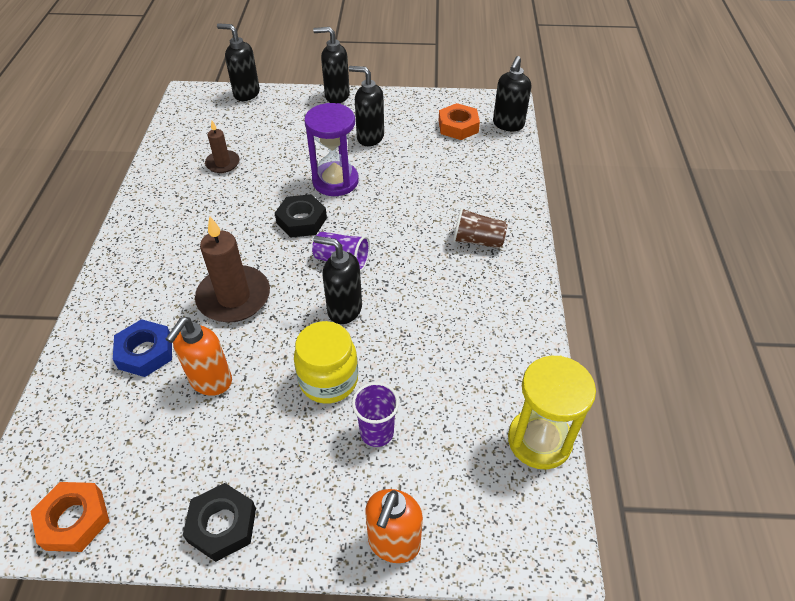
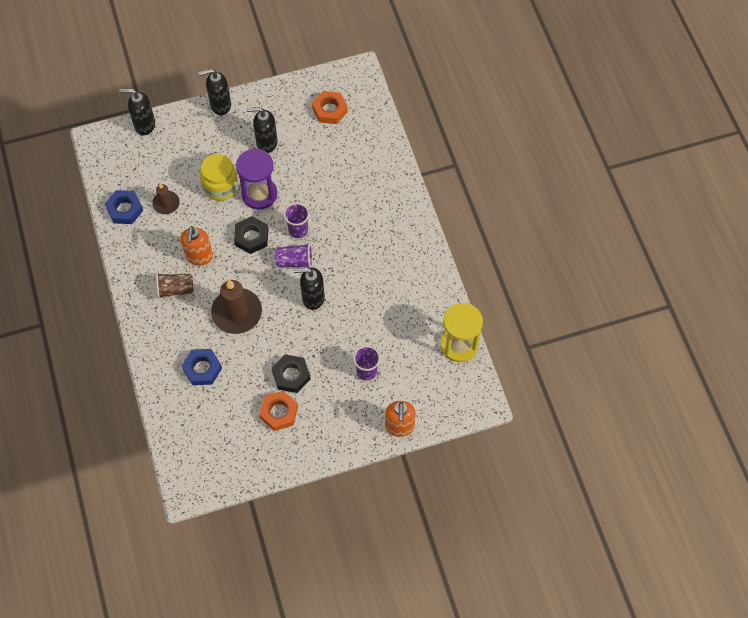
camera: 20 degrees left, 15 degrees up
(74, 520) = (224, 474): orange nut -> orange nut (279, 412)
(174, 157) = (125, 209): none -> blue nut
(210, 381) = (254, 373): orange soap dispenser -> orange soap dispenser (199, 257)
(222, 525) = (305, 449): black nut -> black nut (291, 375)
(328, 380) = (325, 349): yellow jar -> yellow jar (220, 187)
(363, 228) = (298, 230): none -> purple cup
(477, 240) = (380, 215): brown cup -> brown cup (175, 289)
(508, 125) = (367, 96): black soap dispenser -> none

